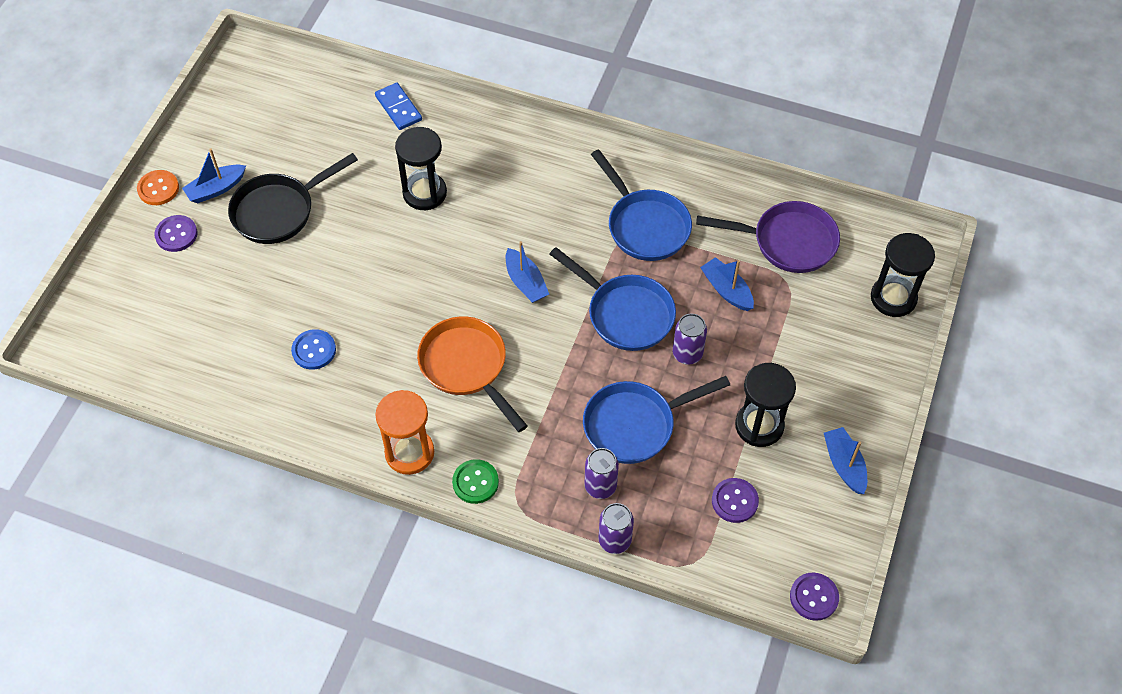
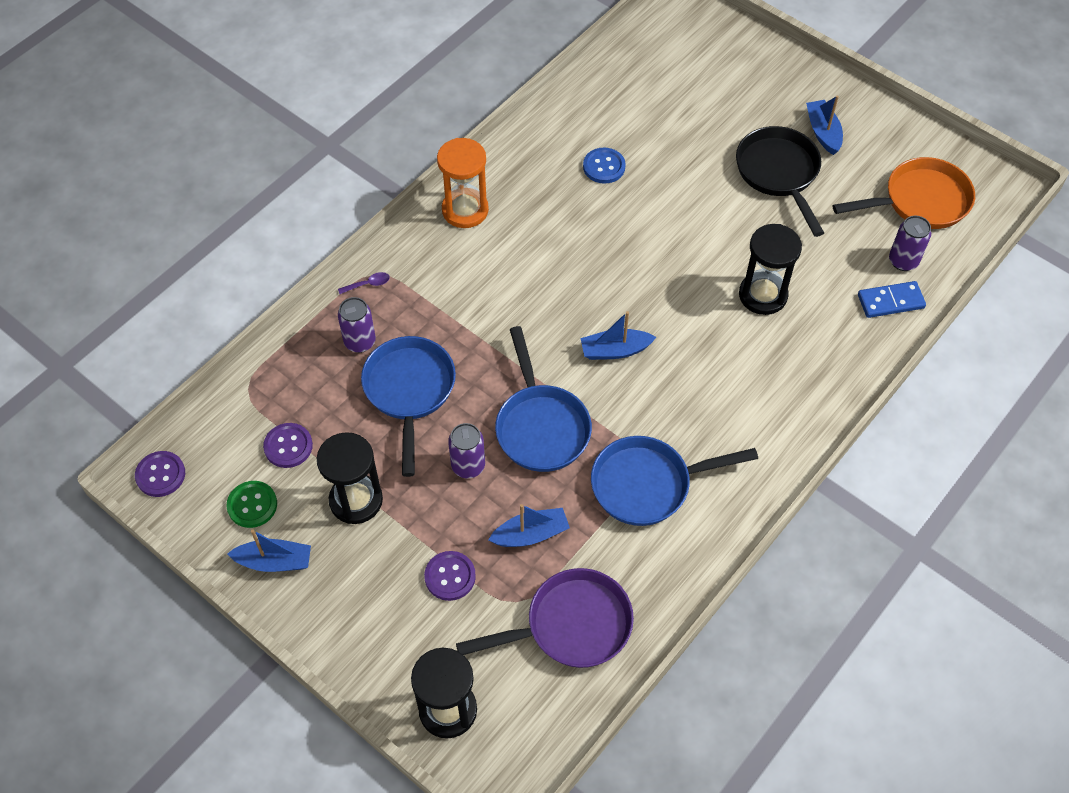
camera: 110 degrees right, 0 degrees up
(158, 189) = (837, 91): orange button -> none
(176, 234) = (776, 95): purple button -> purple button (450, 576)
(467, 367) = (535, 275): orange pan -> orange pan (920, 201)
(475, 482) = (412, 249): green button -> green button (252, 505)
(532, 505) = (368, 284): none -> purple spoon
(614, 540) = (301, 335): purple can -> purple can (903, 261)
(625, 313) = (541, 426): blue pan -> blue pan turned 75 degrees counterclockwise
(787, 242) = (570, 626): purple pan -> purple pan turned 135 degrees counterclockwise

